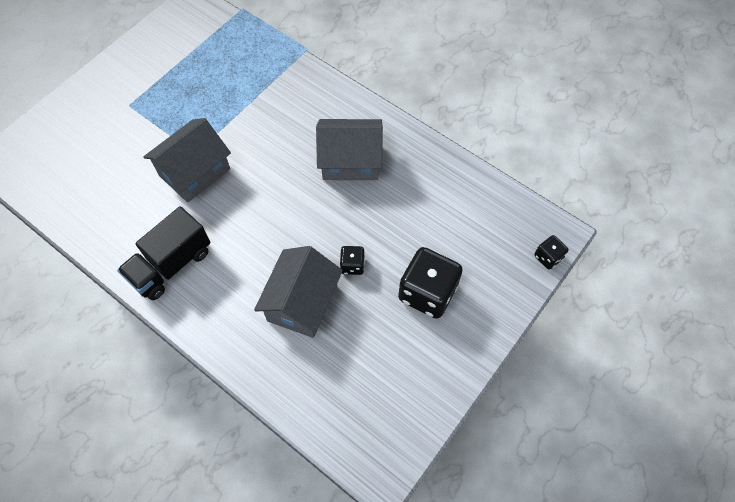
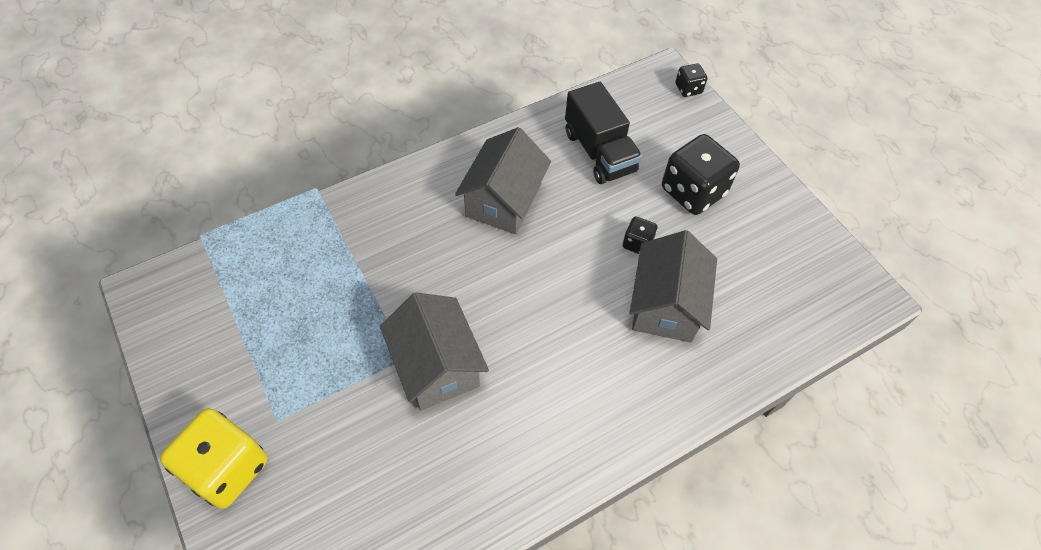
camera: 70 degrees left, 5 degrees down
(91, 95) = (227, 468): none -> yellow dice
(171, 265) = (563, 431): black truck -> black truck (599, 152)
(302, 302) = (666, 305): grey house -> grey house turned 60 degrees clockwise

